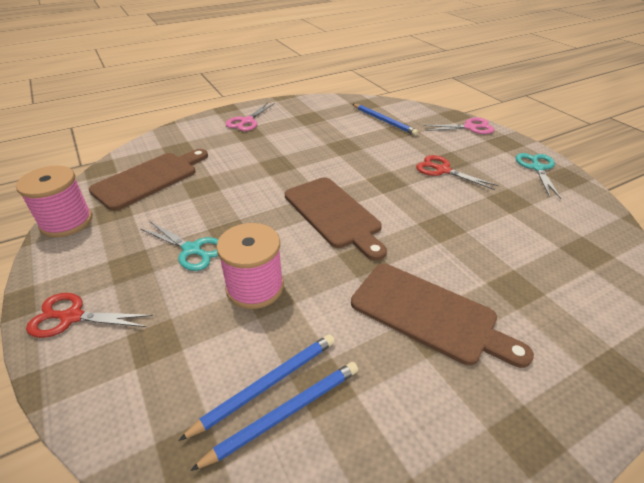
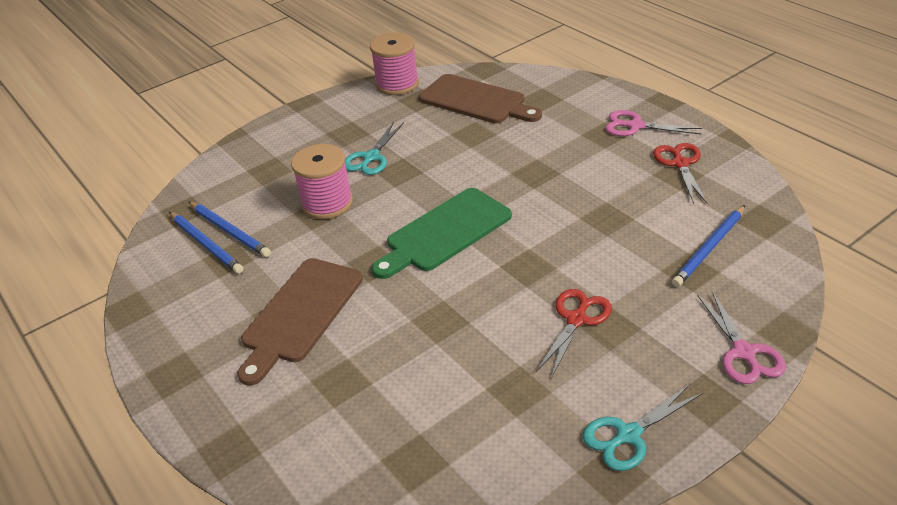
camera: 85 degrees right, 0 degrees up
(72, 317) = (291, 128): red scissors -> red scissors (680, 164)
(334, 214) = (445, 232): brown cutting board -> green cutting board
(537, 168) = (628, 435): turquoise scissors -> turquoise scissors turned 150 degrees clockwise

